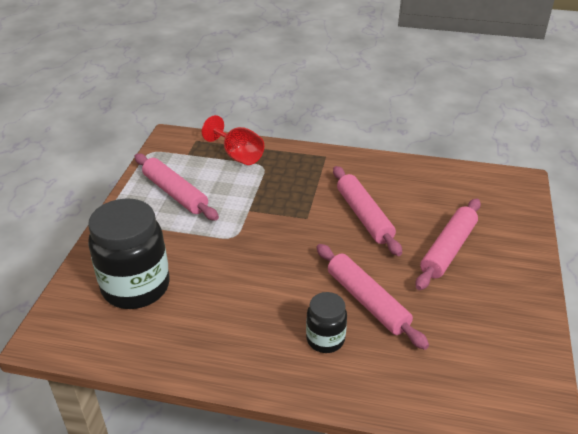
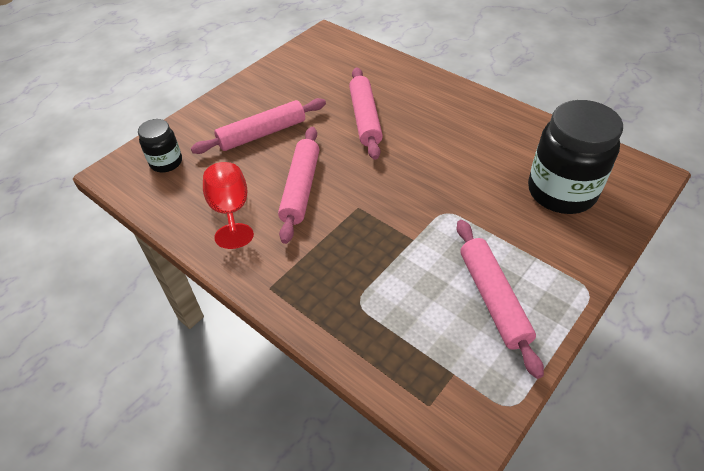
camera: 150 degrees left, 10 degrees up
(238, 155) = (381, 338): red goblet -> red goblet (230, 211)
(325, 339) = (416, 105): black jar -> black jar (166, 162)

